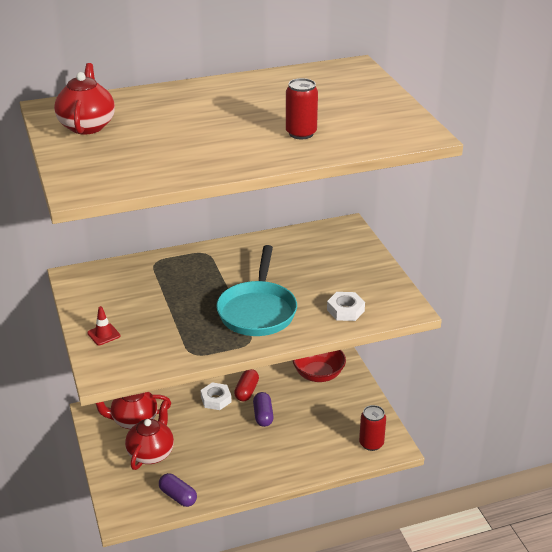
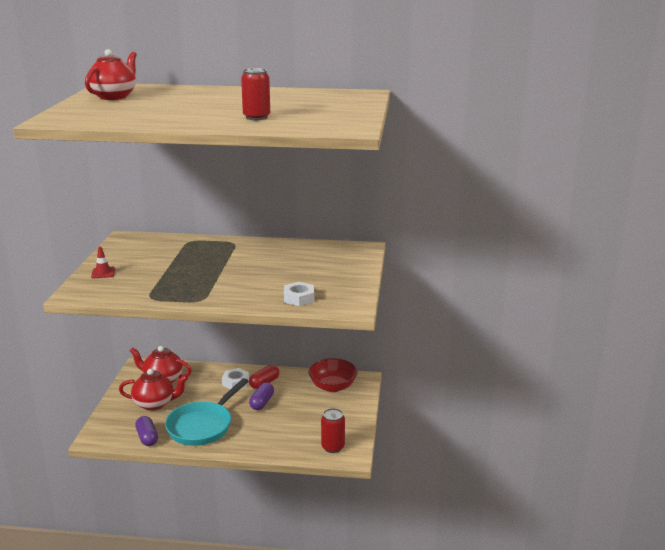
camera: 25 degrees right, 10 degrees down
(151, 453) = (155, 404): red teapot -> red teapot turned 45 degrees clockwise
(257, 311) = (229, 283): turquoise pan -> turquoise pan (202, 426)

